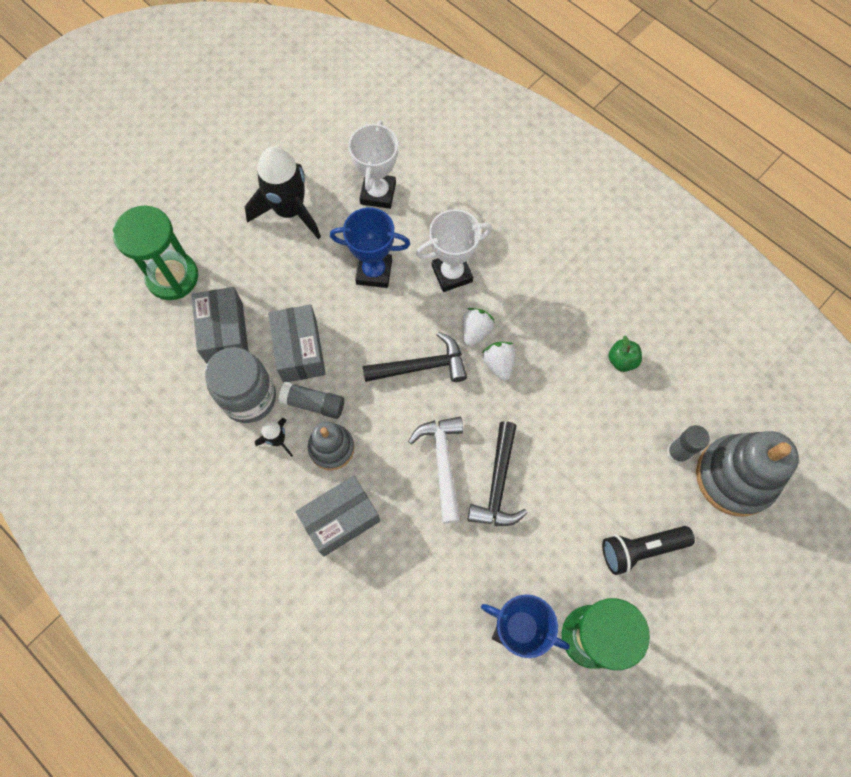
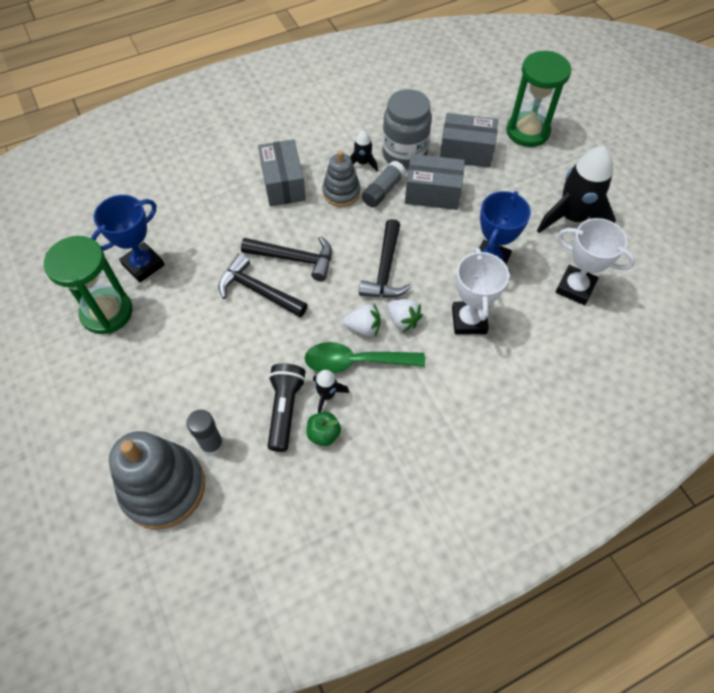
camera: 110 degrees right, 10 degrees down
(442, 463) = (294, 259): white hammer -> black hammer
(538, 358) = (355, 362): none -> green spoon
(583, 371) = (327, 395): none -> black rocket
(640, 549) = (148, 376): black flashlight -> black flashlight (285, 409)

